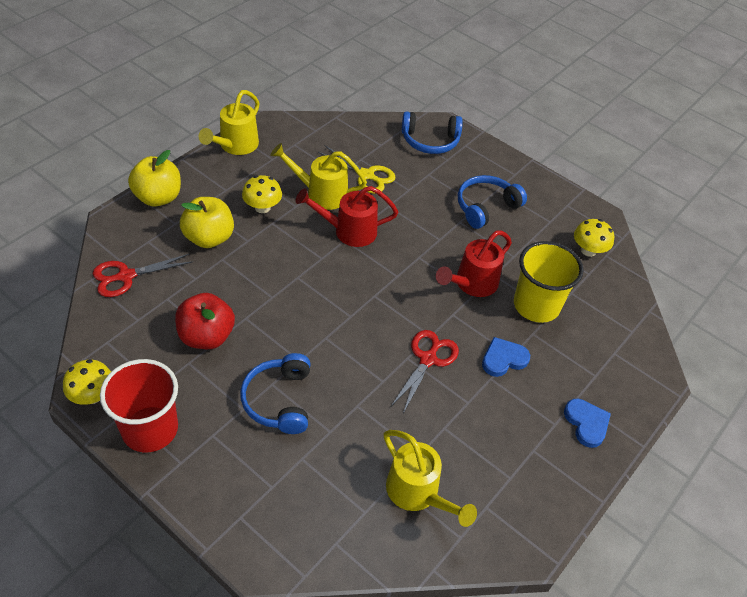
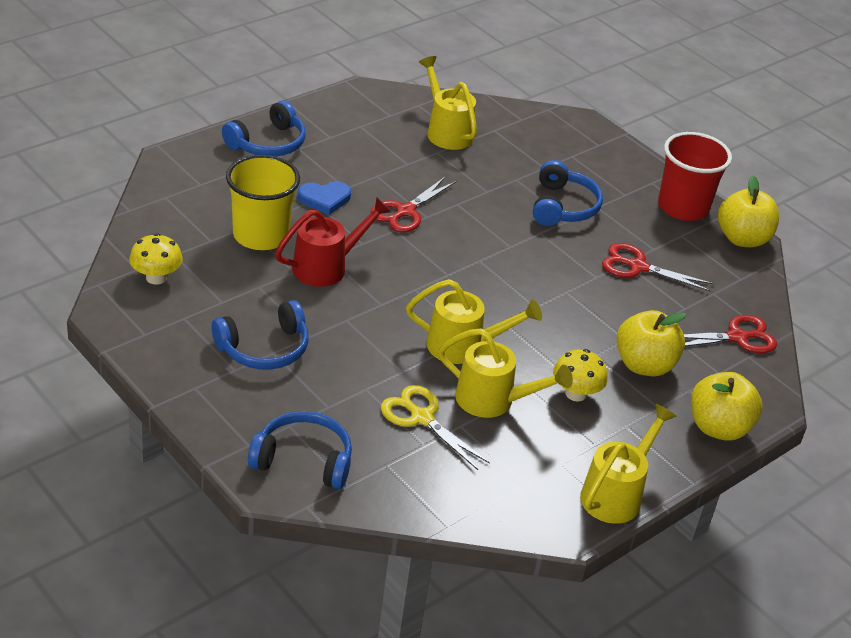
camera: 170 degrees left, 10 degrees down
(93, 395) = (742, 239): yellow mushroom -> yellow apple
(206, 336) = (637, 266): red apple -> red scissors
(348, 231) = (464, 346): red watering can -> yellow watering can
(586, 423) = (268, 143): blue heart -> blue headphones

